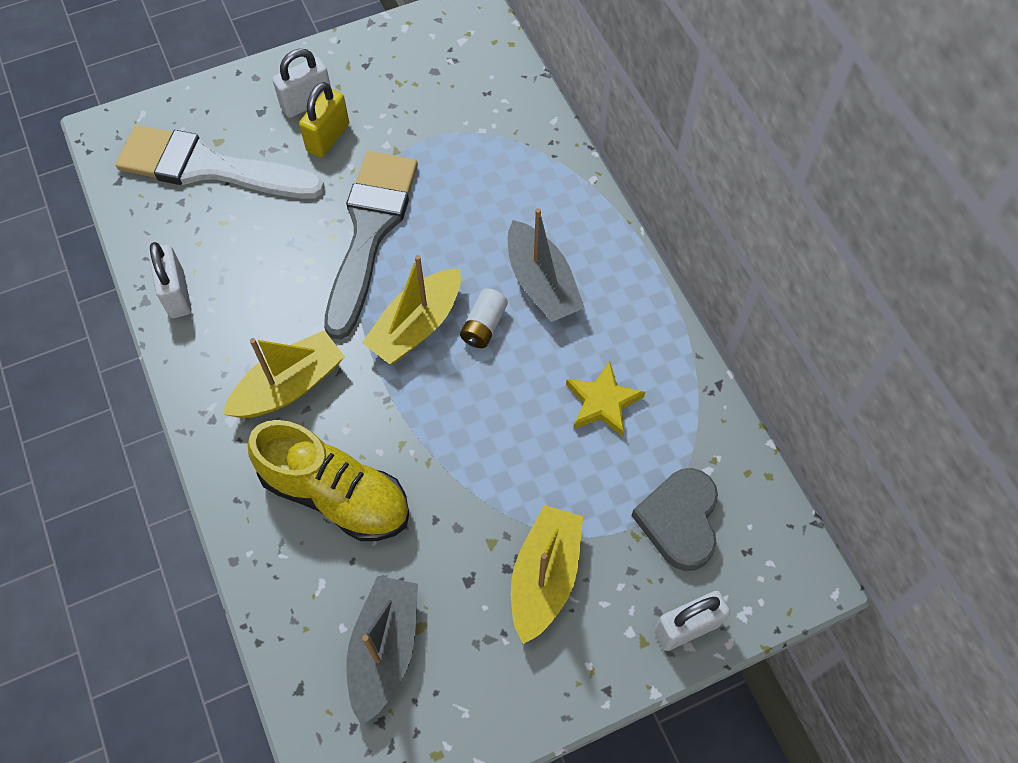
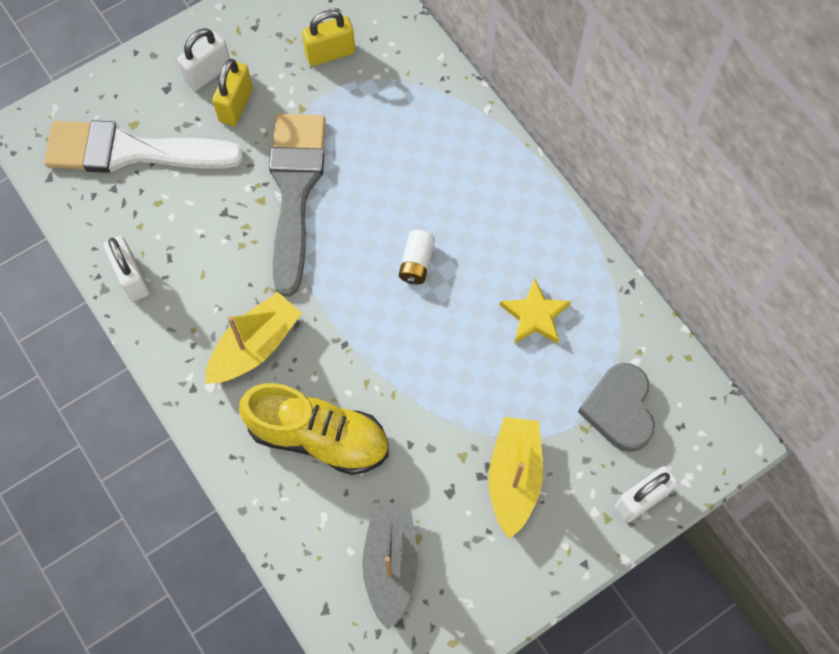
camera: 10 degrees left, 5 degrees up
(416, 326) = (356, 273): yellow boat -> none
(438, 101) = (330, 53): none -> yellow padlock
(541, 283) = (460, 215): grey boat -> none

